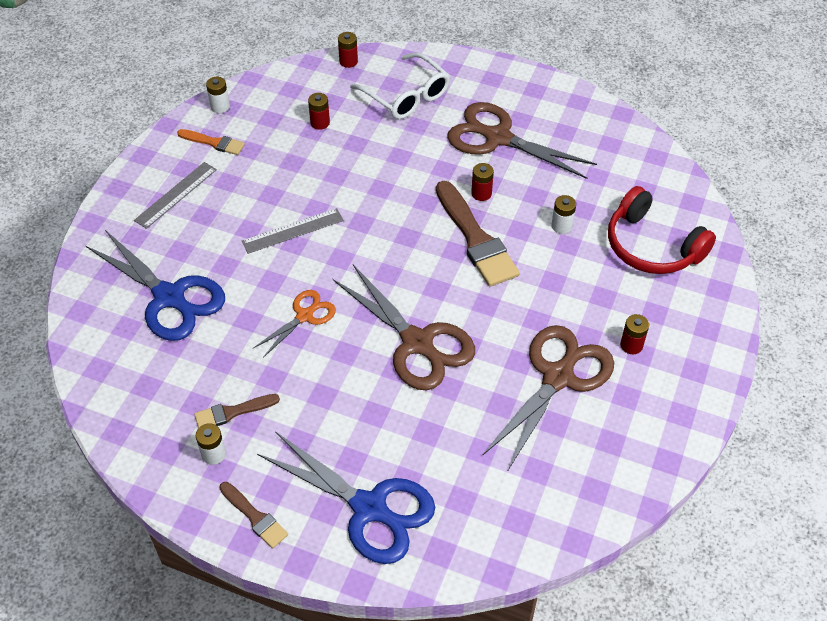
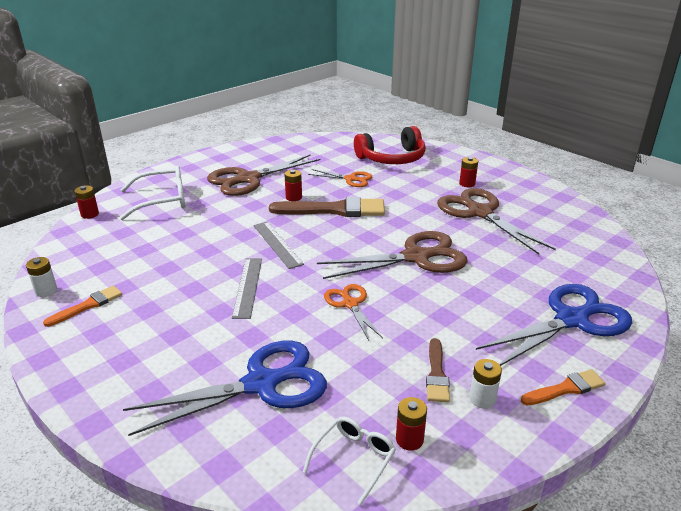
camera: 65 degrees left, 20 degrees down
(113, 386) = (353, 459): none -> white glasses
(176, 195) = (127, 347): grey ruler -> grey ruler (277, 244)
(255, 517) = (565, 389): brown brush -> orange brush
(320, 123) = (140, 243): red battery -> red battery (409, 439)
(561, 226) = (350, 179): white battery -> orange scissors

